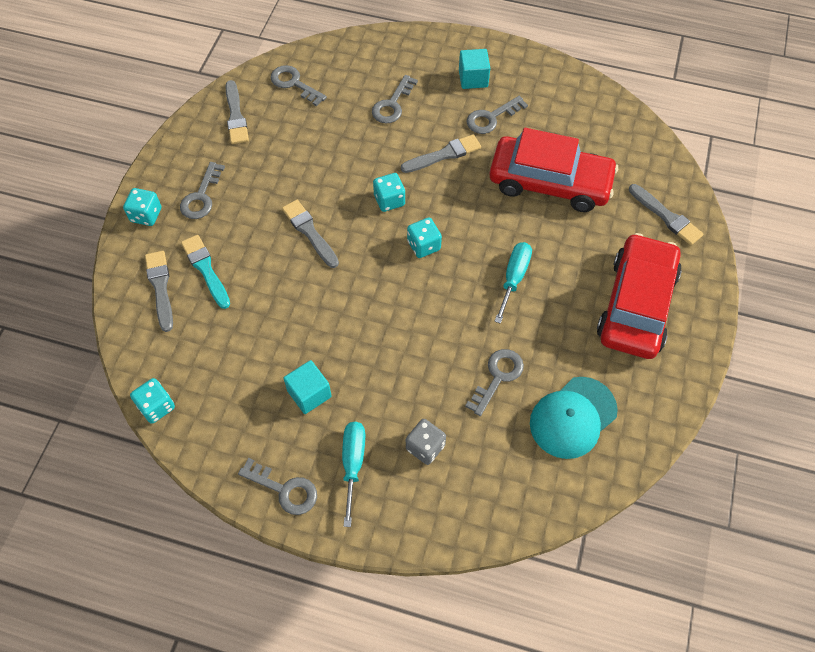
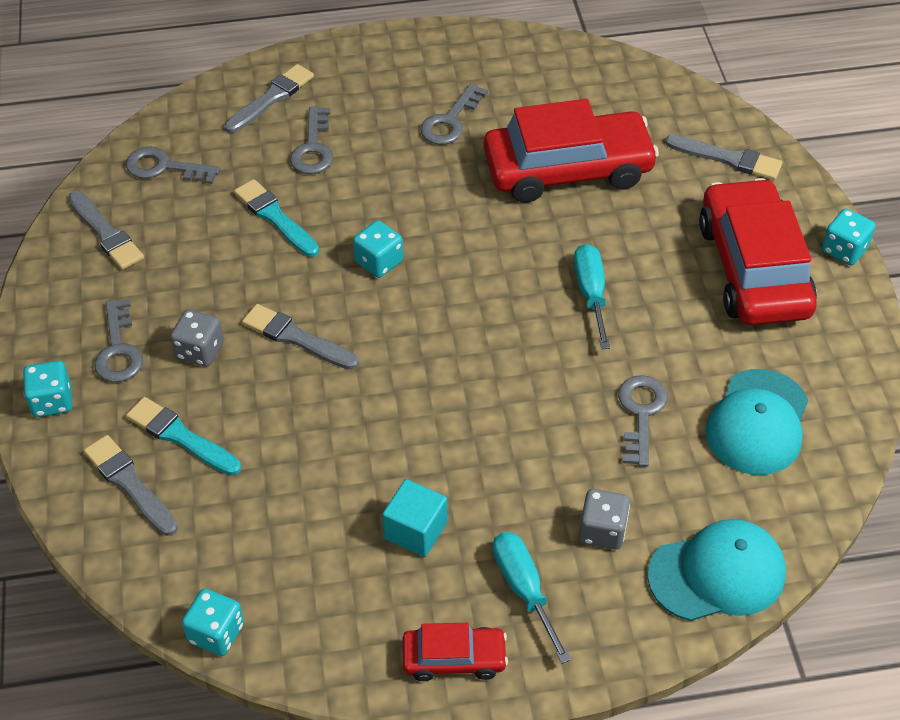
camera: 25 degrees left, 10 degrees down
(248, 217) = (200, 350): none -> grey dice
(284, 489) = (454, 658): grey key -> red car
(342, 144) = (275, 217): none -> turquoise brush
(423, 245) = (456, 298): turquoise dice -> turquoise dice (844, 250)
(444, 155) = (416, 184): grey brush -> grey brush (271, 98)
(473, 78) = (399, 83): turquoise cube -> none
(482, 511) = (717, 574): none -> turquoise cap

